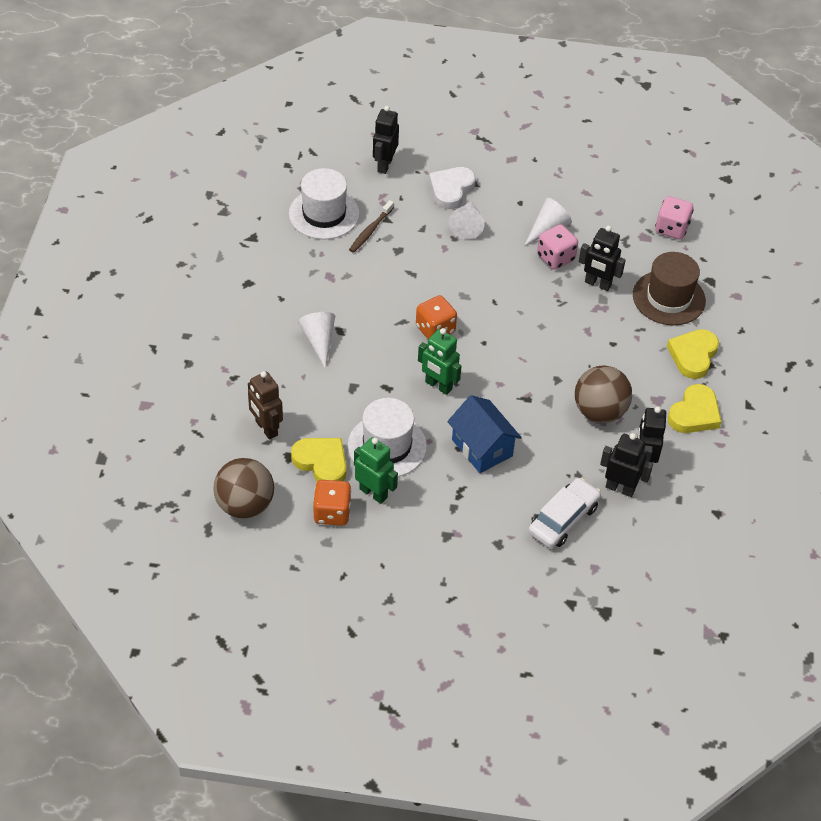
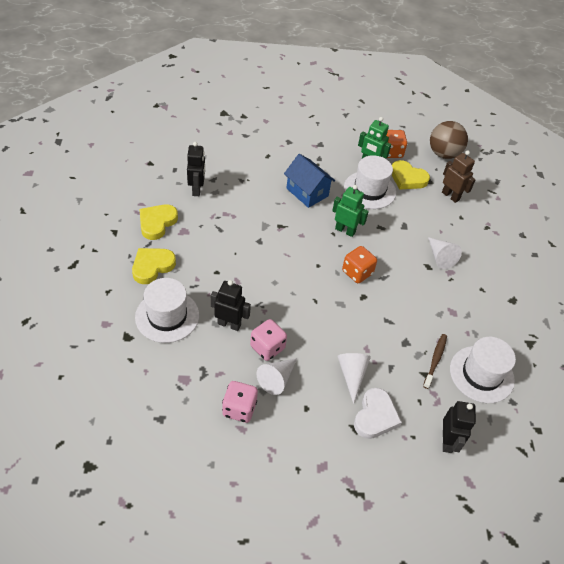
camera: 170 degrees right, 0 degrees up
(563, 519) = (250, 155): white car -> none
(599, 411) = (227, 220): brown ball -> none
(620, 488) = (213, 173): black robot -> none
(668, 298) = (167, 316): brown hat -> white hat
(671, 229) = (157, 391): pink dice -> pink dice (239, 408)
(693, 355) = (152, 266): yellow heart -> yellow heart turned 150 degrees counterclockwise

